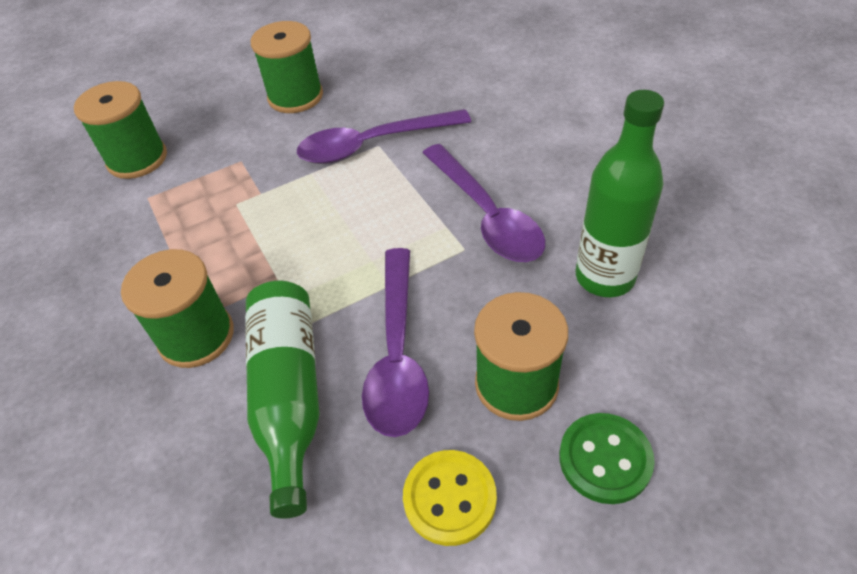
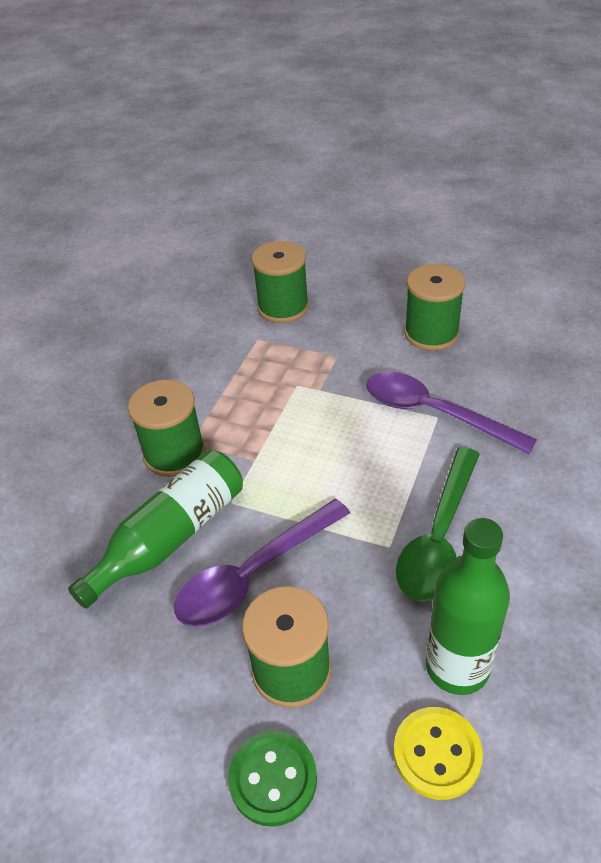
camera: 50 degrees right, 5 degrees down
(449, 498) = (164, 690): yellow button -> yellow button (437, 754)
(486, 215) = (438, 537): purple spoon -> green spoon

